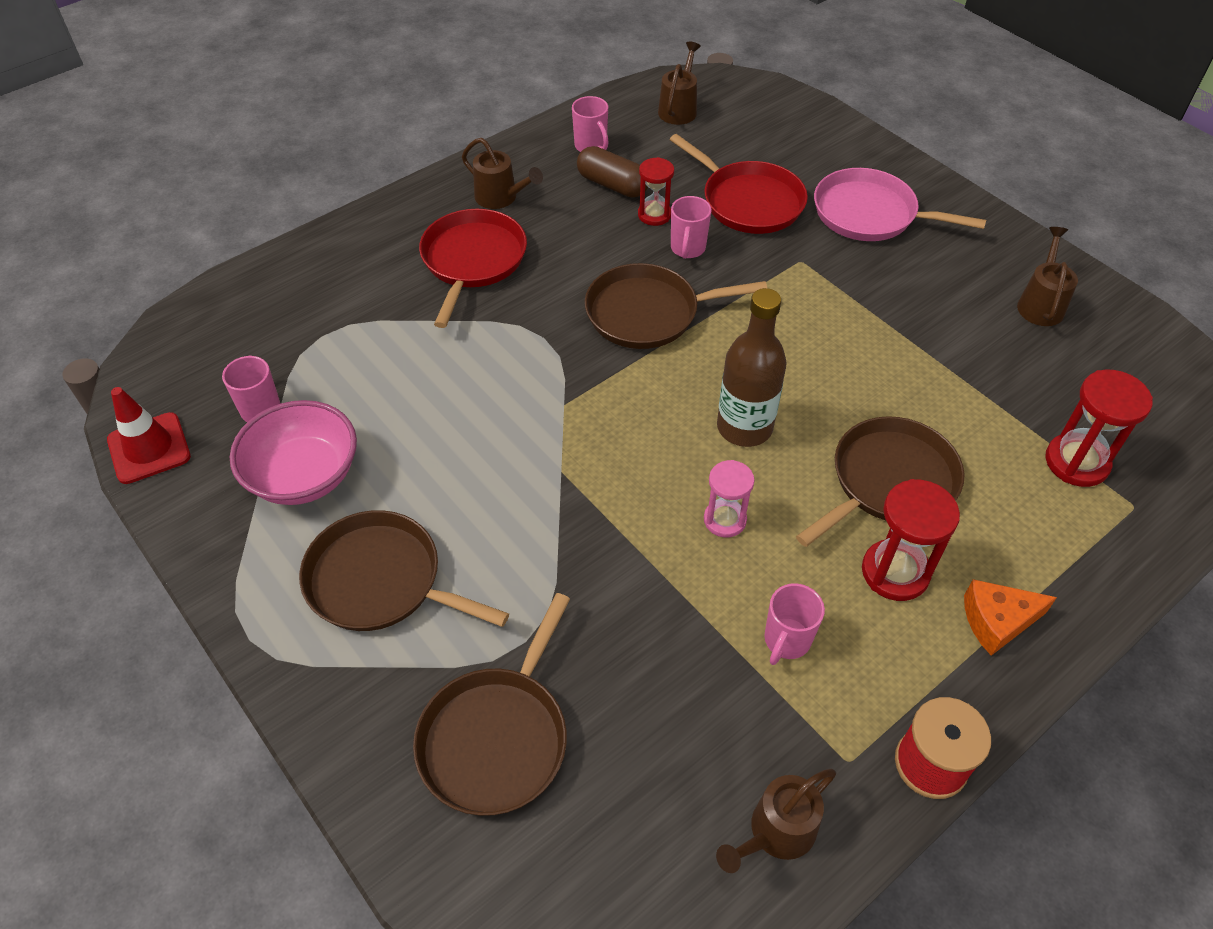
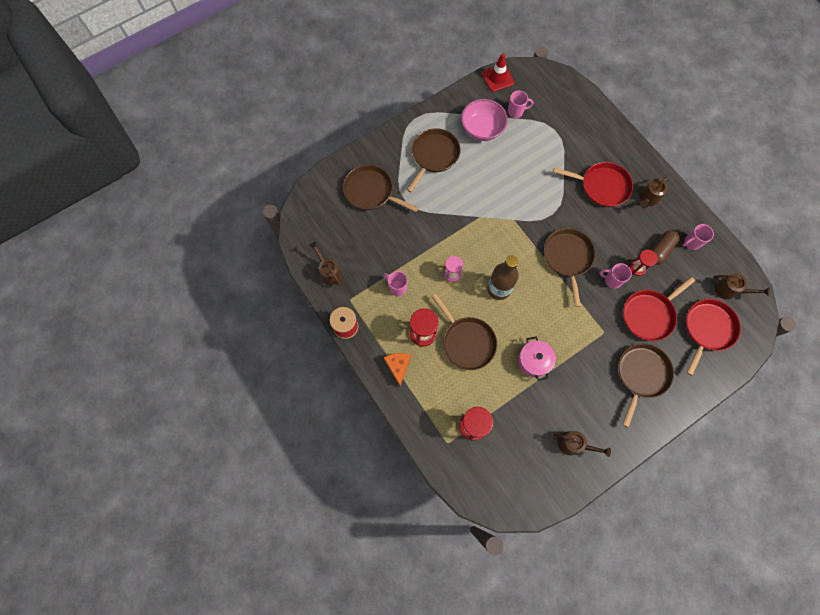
camera: 95 degrees right, 20 degrees up
(758, 135) = (707, 329): none -> red pan
(870, 214) = (641, 375): pink pan -> brown pan
(895, 364) = (533, 361): none -> pink pot

